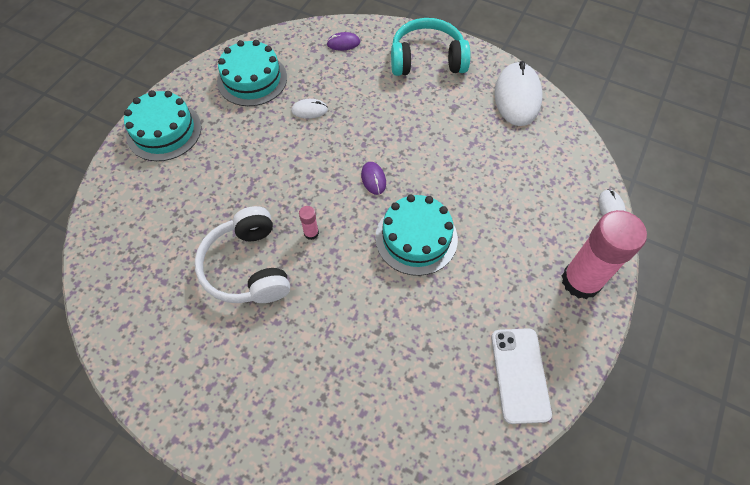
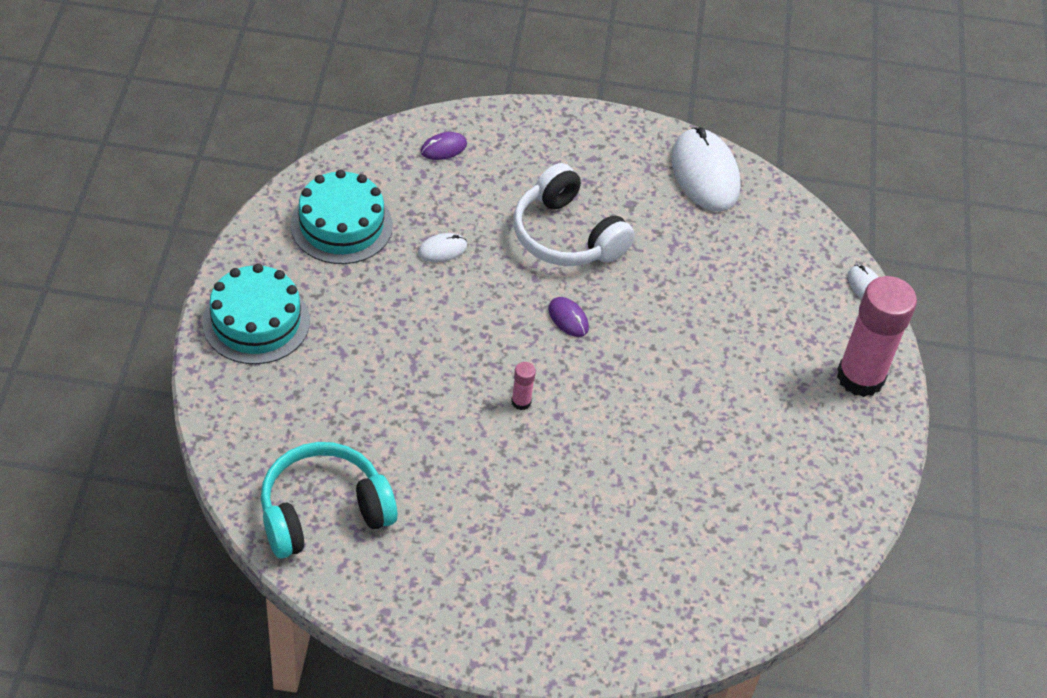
camera: 25 degrees left, 10 degrees down
(247, 267) = (461, 460): white headphones -> white headphones (566, 236)
(416, 238) = (652, 376): turquoise cake -> none
(427, 59) = (568, 148): turquoise headphones -> turquoise headphones (323, 511)
(520, 374) = (830, 492): white phone -> none

